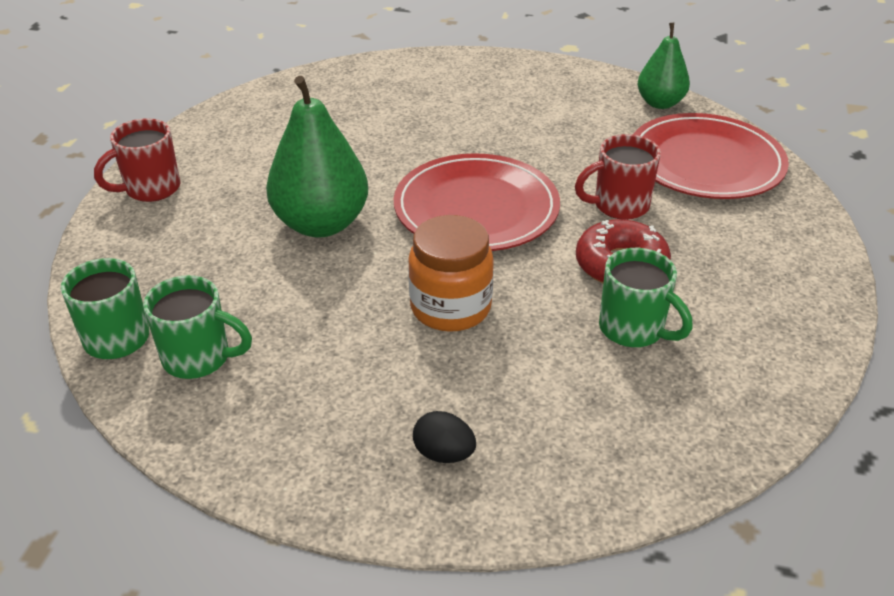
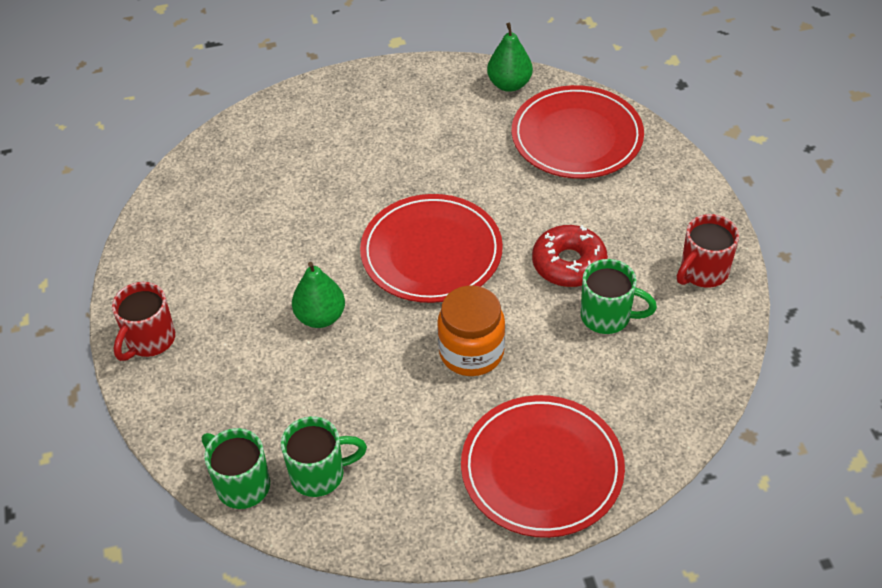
camera: 25 degrees left, 10 degrees up
(321, 224) = (320, 317): green pear -> green pear, size x0.61
(444, 454) = (542, 469): black egg -> red plate
(618, 206) = (536, 207): red mug -> red mug (702, 272)

